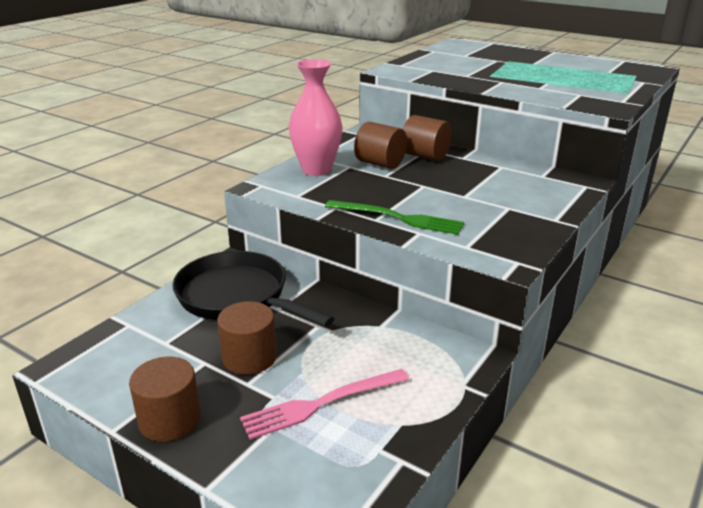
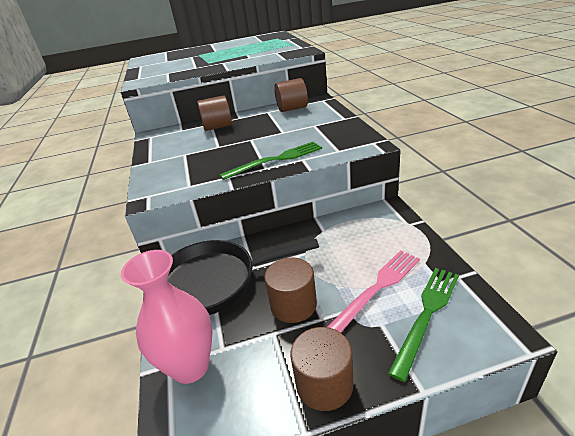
camera: 45 degrees left, 5 degrees up
(313, 456) = (427, 315): none -> green fork
(316, 170) = (167, 167): pink vase -> pink vase (190, 366)
(322, 403) = (377, 289): pink fork -> pink fork turned 150 degrees counterclockwise
(380, 164) = (201, 143): brown cylinder -> brown cylinder (292, 108)

